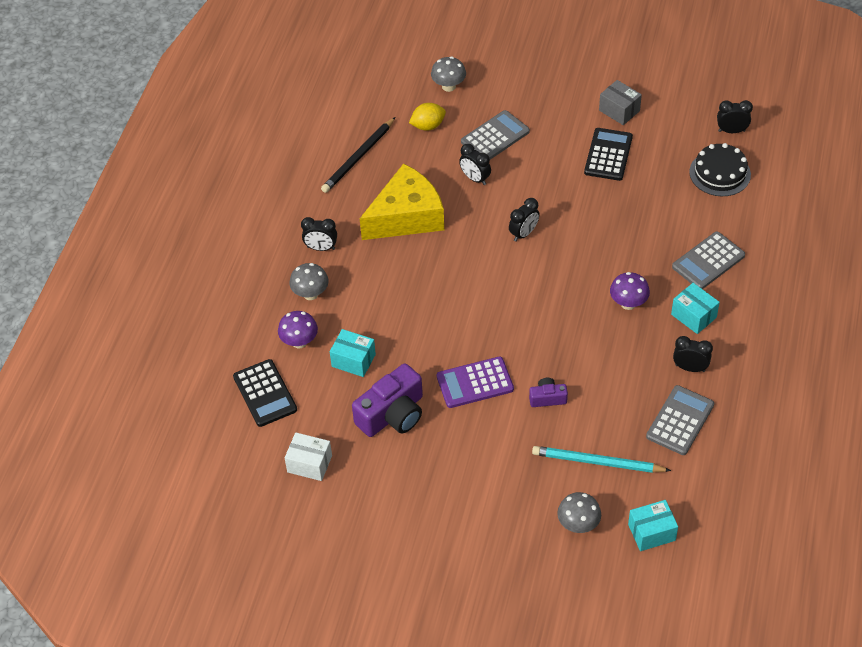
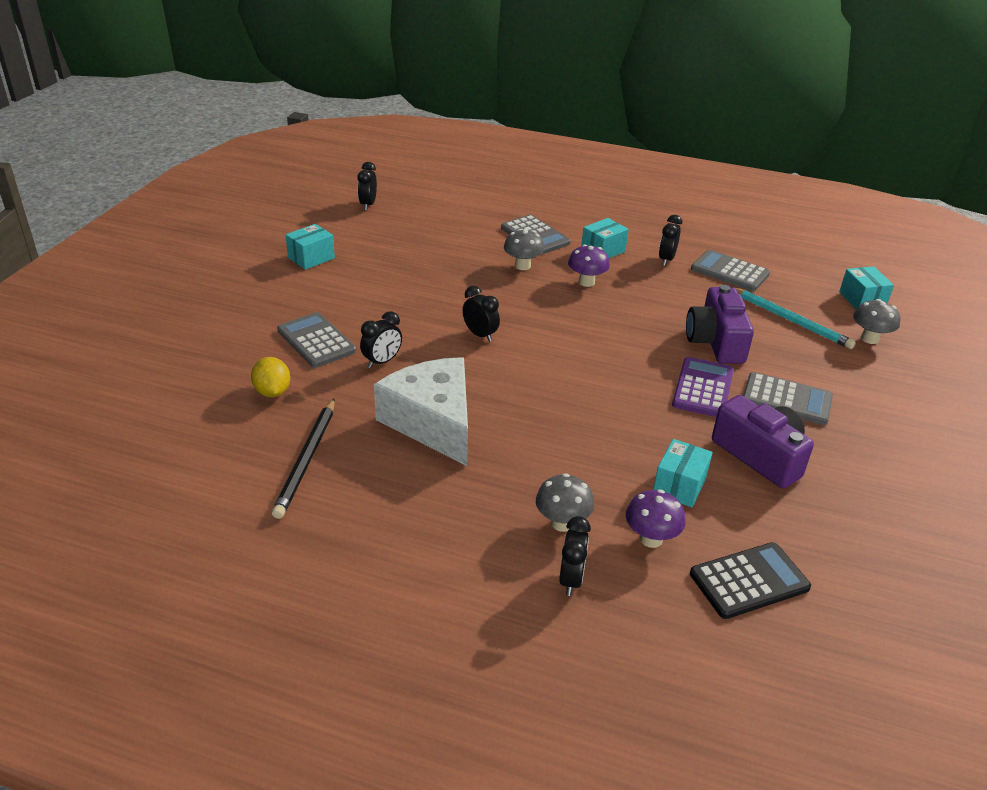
camera: 90 degrees left, 15 degrees down
(309, 464) = (858, 537): white box -> none
(321, 248) = (475, 508): black clock -> black clock (571, 579)
(358, 157) = (307, 459): black pencil -> black pencil turned 60 degrees clockwise
(406, 216) = (432, 422): yellow cheese -> white cheese
(448, 86) = (207, 369): grey mushroom -> grey mushroom (522, 266)
(468, 441) = (786, 399): none -> grey calculator
(475, 383) = (702, 388): purple calculator -> purple calculator turned 150 degrees counterclockwise
(547, 398) = (716, 341): purple camera -> purple camera, size x1.98
(597, 462) = (790, 320): turquoise pencil -> turquoise pencil turned 60 degrees counterclockwise
(608, 155) = (375, 271): black calculator -> none
(619, 110) = (311, 258): grey box -> turquoise box
(720, 173) = (422, 217): black cake -> none

